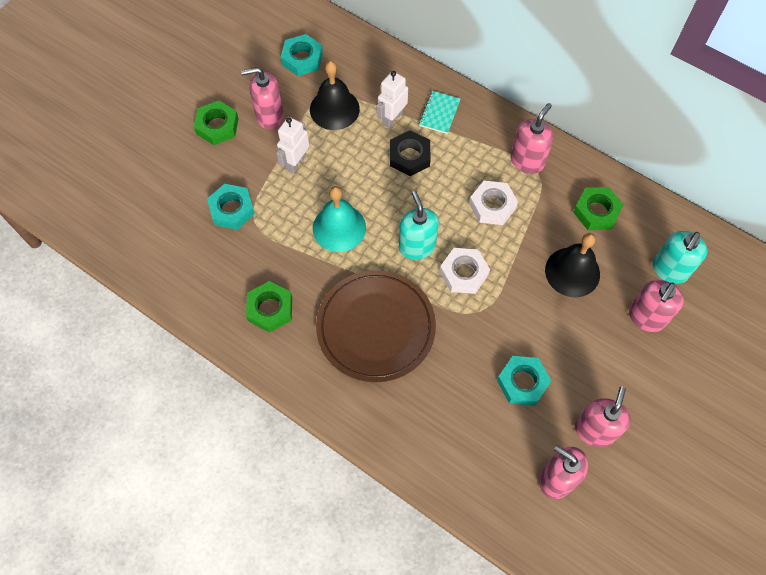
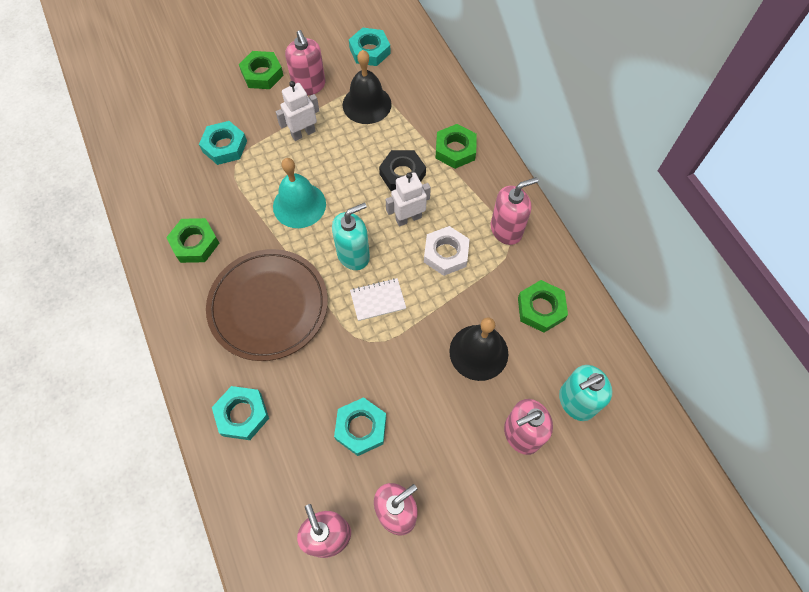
camera: 30 degrees right, 0 degrees up
(269, 116) = (309, 86): pink soap dispenser -> pink soap dispenser turned 135 degrees counterclockwise
(392, 118) = (410, 135): white robot -> white robot (408, 218)
(417, 246) = (353, 255): turquoise soap dispenser -> turquoise soap dispenser turned 45 degrees clockwise
(419, 427) = (242, 414): none -> turquoise nut
(439, 113) = (455, 150): turquoise notebook -> green nut
(464, 273) = (378, 300): white nut -> white notebook

